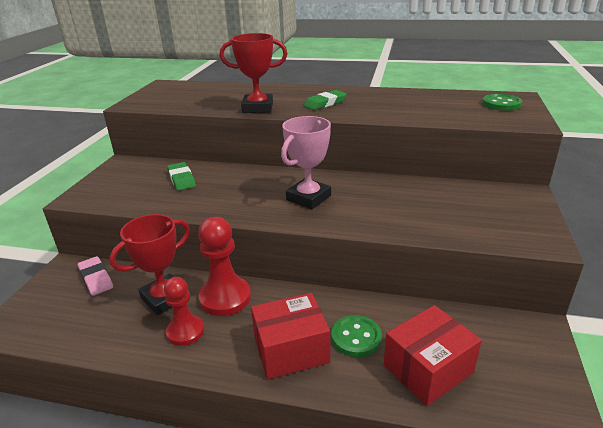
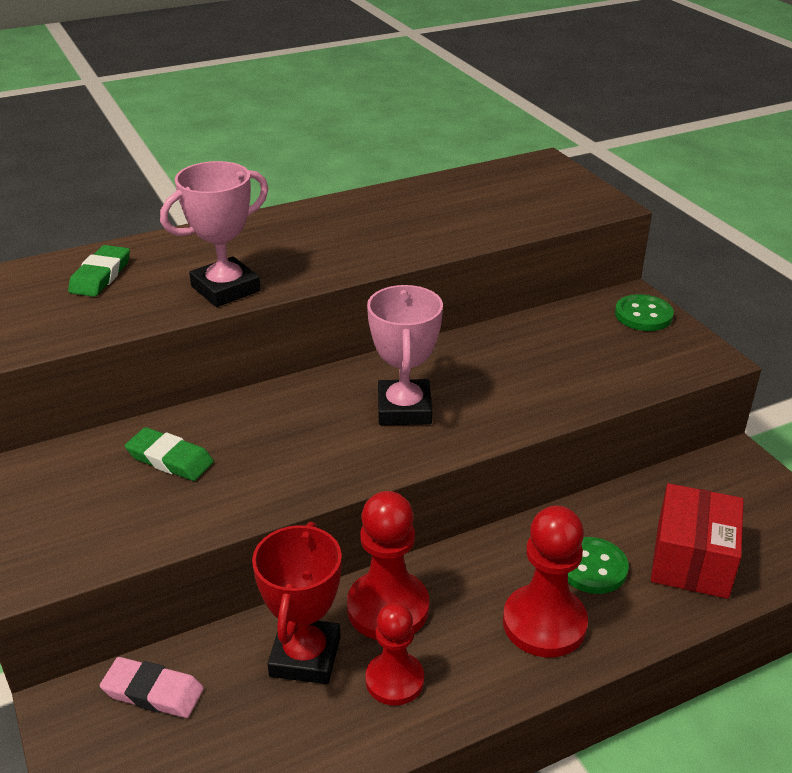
camera: 40 degrees left, 5 degrees up
(257, 108) = (225, 289): red trophy -> pink trophy
(291, 350) = (544, 623): red box -> red pawn
(325, 103) = (317, 247): green eraser -> green eraser (100, 276)
(501, 104) = (541, 181): green button -> green button (643, 315)

